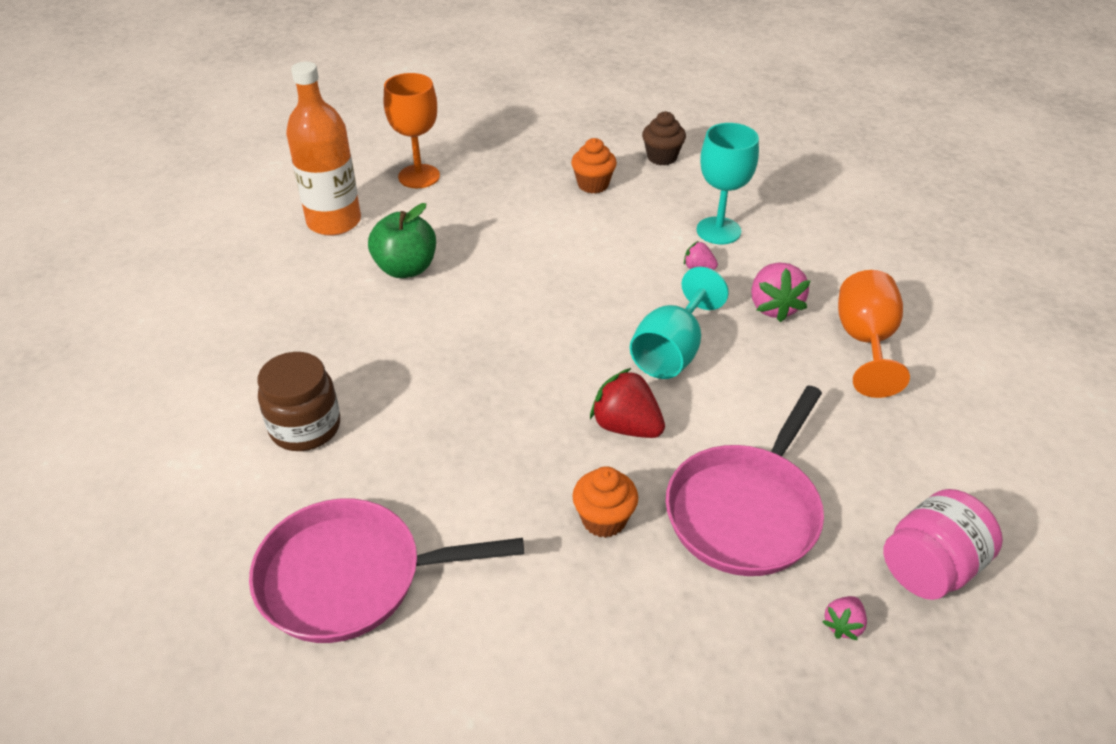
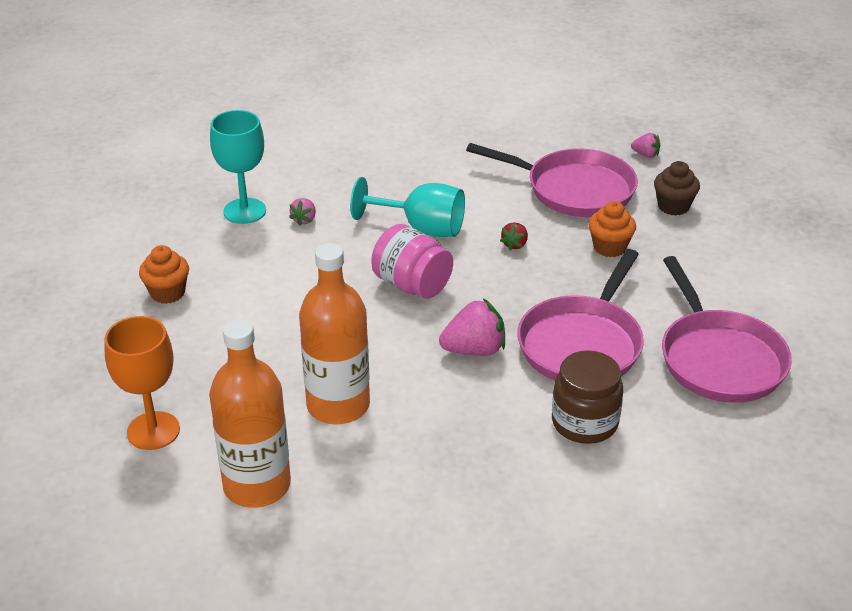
camera: 100 degrees left, 5 degrees down
(406, 268) = (338, 405): green apple -> orange bottle
(425, 451) = (582, 344): none -> pink pan
(626, 426) = (515, 244): red strawberry -> red strawberry, size x0.54
(662, 157) = (111, 251): brown cupcake -> brown cupcake (673, 206)
(773, 307) = (351, 181): pink strawberry -> pink strawberry (474, 350)
(865, 342) = (385, 141): orange goblet -> none
(930, 568) = (588, 125): pink jar -> pink jar (412, 285)

